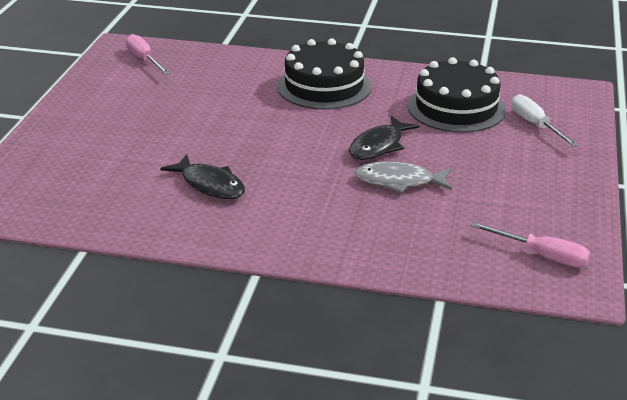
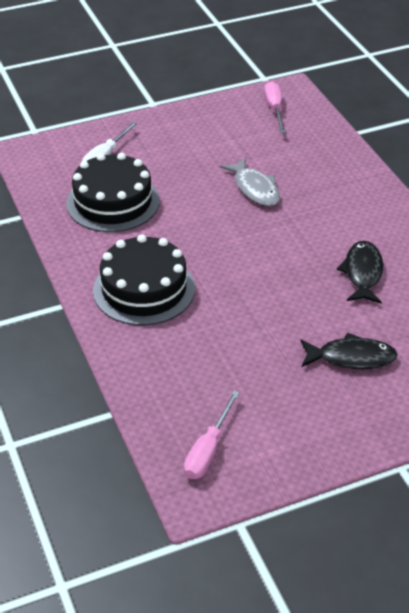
camera: 125 degrees left, 10 degrees up
(379, 146) = (215, 216): black fish -> black fish (351, 357)

